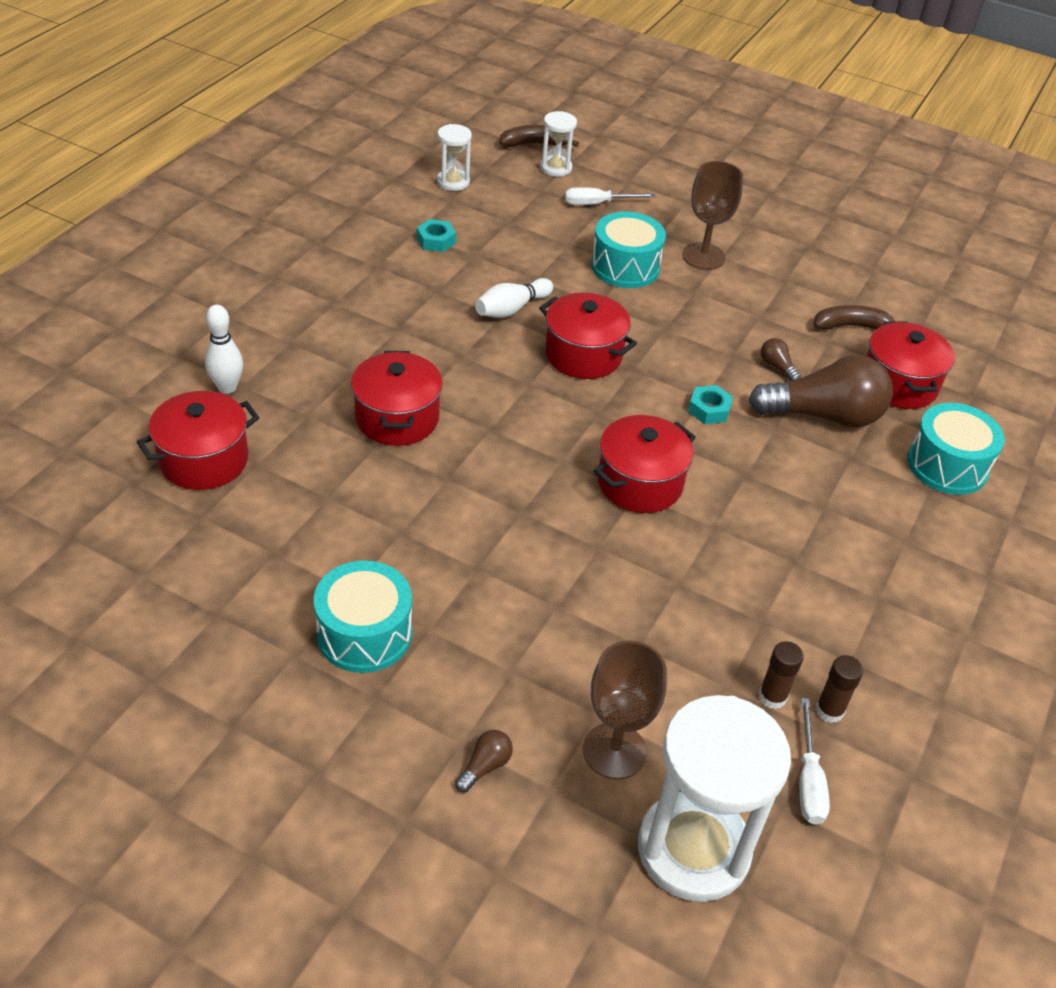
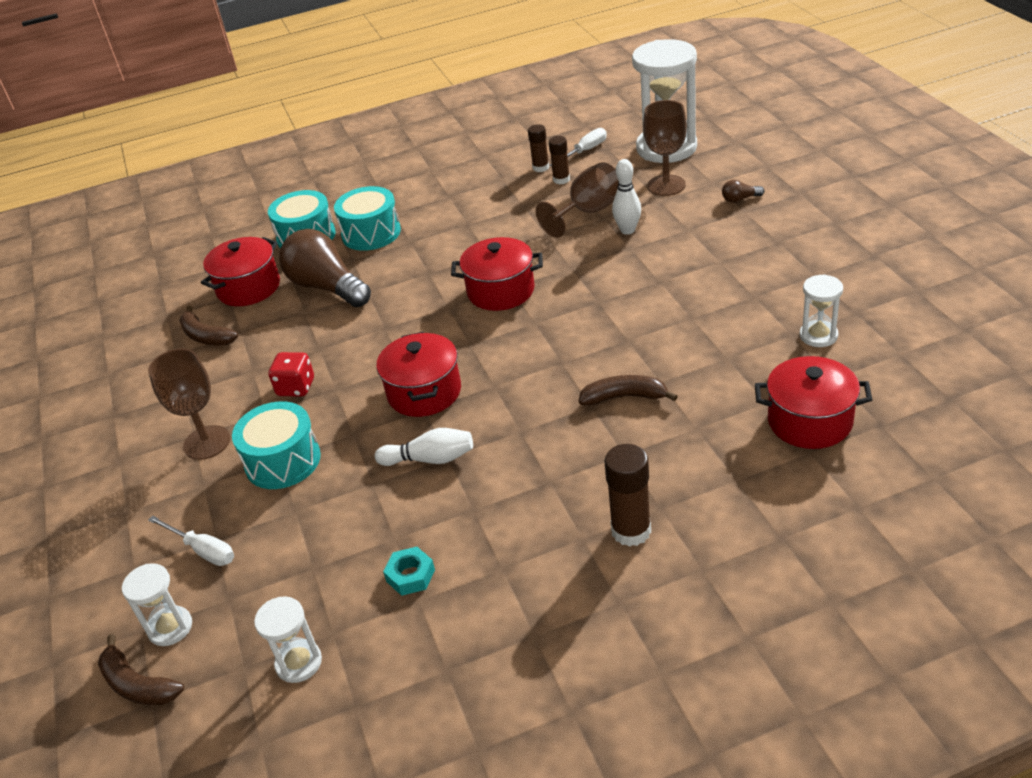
camera: 130 degrees left, 5 degrees down
(227, 387) = (751, 482): white bowling pin -> white bowling pin (627, 230)
(244, 563) = (818, 335): none -> white hourglass
(301, 319) = (631, 531): none -> brown glue stick
(364, 633) = (762, 271): turquoise drum -> turquoise drum (371, 233)
(397, 418) = (624, 397): red pot -> brown banana
(669, 647) = (588, 212): none -> brown goblet
(699, 317) = (296, 387): none -> red dice
(709, 409) = (392, 318): turquoise nut -> none
(777, 367) = (303, 328): brown light bulb -> none

